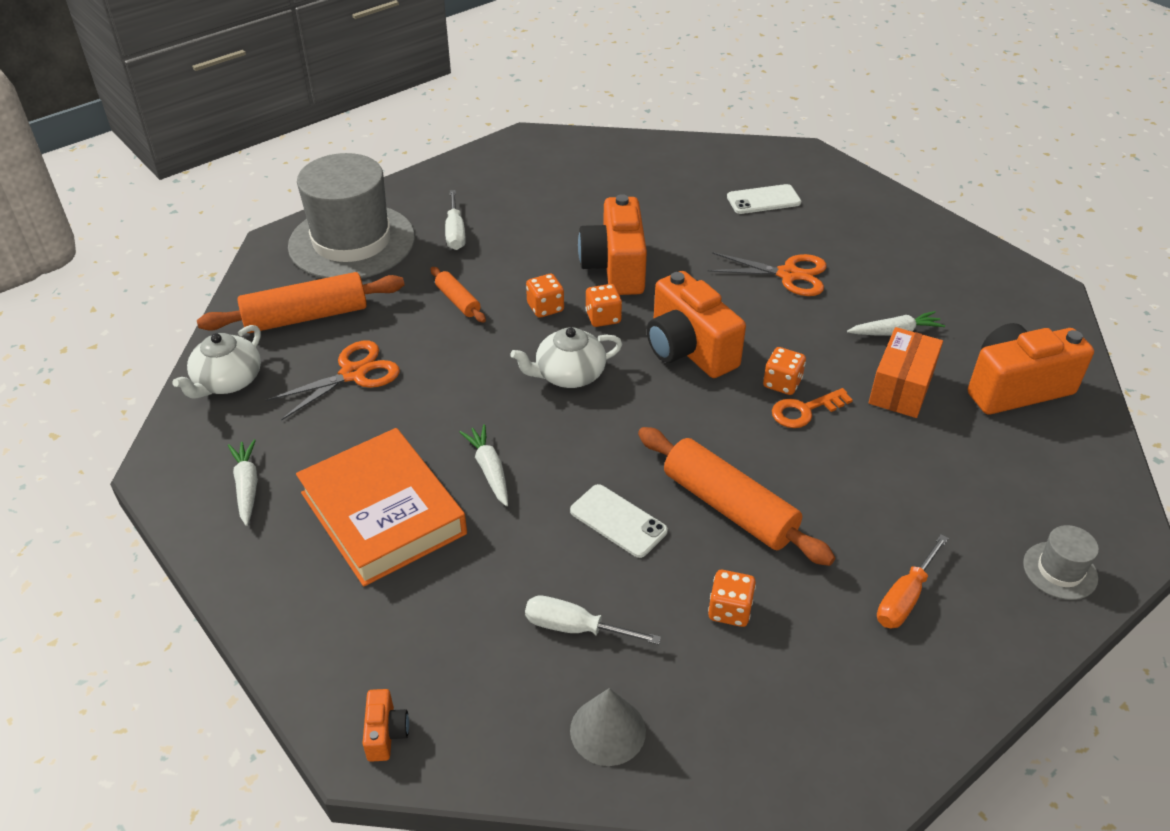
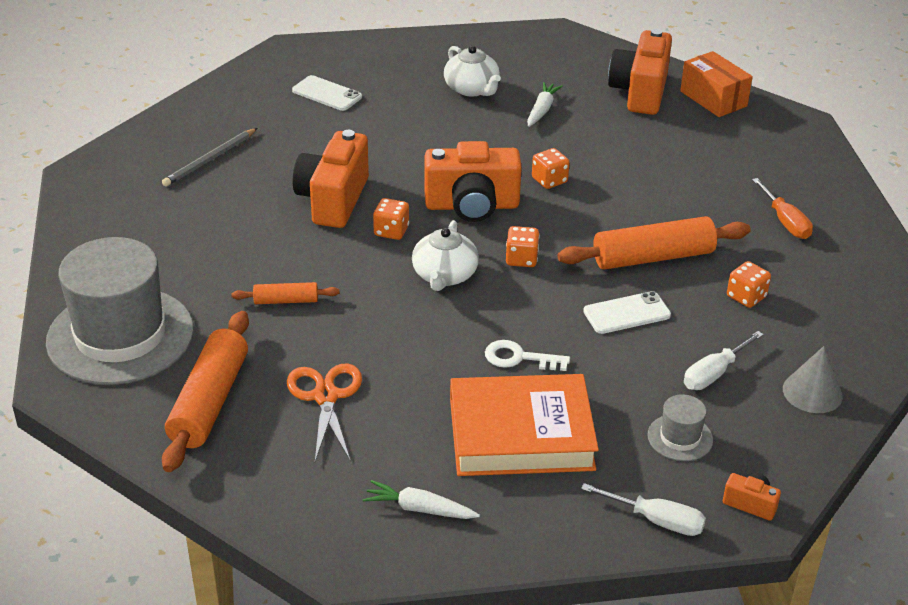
camera: 60 degrees left, 5 degrees down
(227, 381) = (256, 483): white teapot -> white teapot (472, 89)
(455, 233) = (181, 267): white screwdriver -> white screwdriver (656, 520)
(489, 470) = (519, 358): white carrot -> white key
(545, 308) = (347, 256): orange dice -> orange dice (521, 259)
(604, 185) = (210, 160): none -> grey pencil
(615, 268) = (333, 200): orange camera -> orange camera turned 75 degrees clockwise
(763, 200) = (327, 94): white phone -> white phone turned 75 degrees counterclockwise
(788, 275) = (432, 124): orange scissors -> none
(805, 411) = (586, 183): orange key -> none
(901, 388) = (600, 134): orange box -> orange box (713, 98)
(1060, 570) = (804, 155): grey hat -> grey hat (680, 437)

